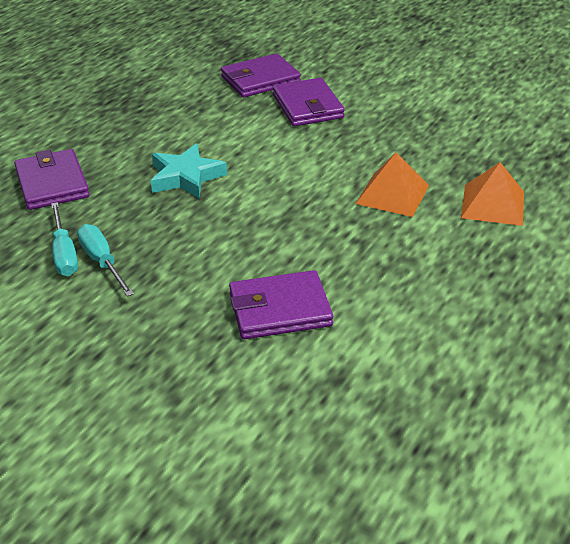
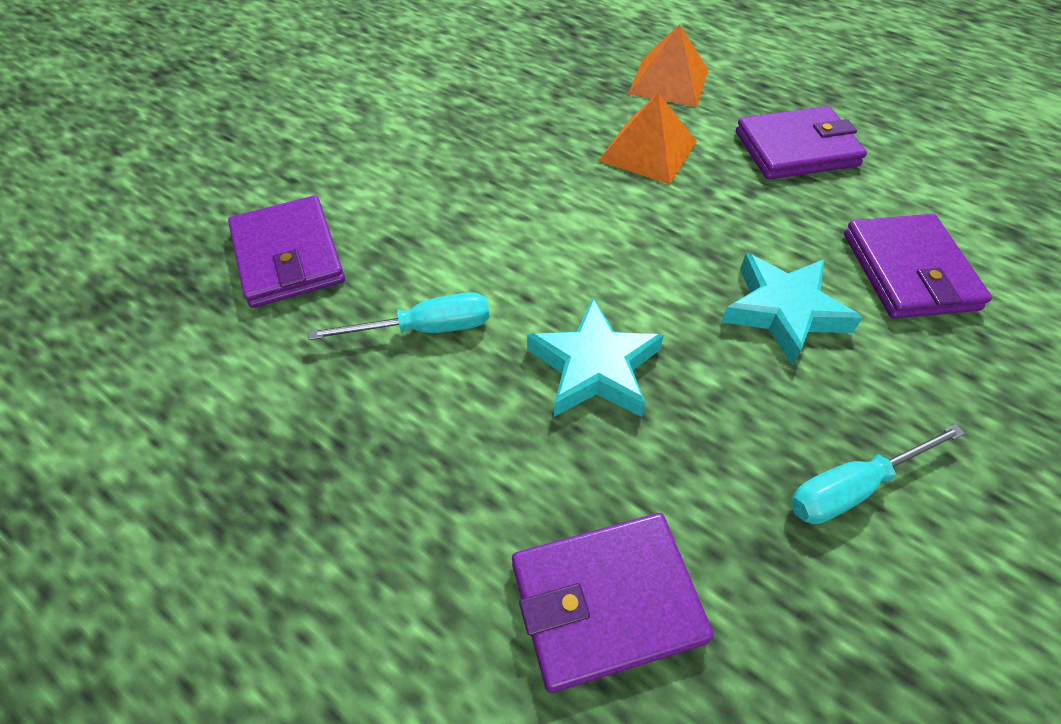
camera: 85 degrees left, 15 degrees up
(64, 254) = (841, 554): turquoise screwdriver -> turquoise screwdriver (425, 329)
(234, 247) = (783, 311): none -> turquoise star
(307, 106) = (400, 207): purple wallet -> purple wallet (796, 149)

